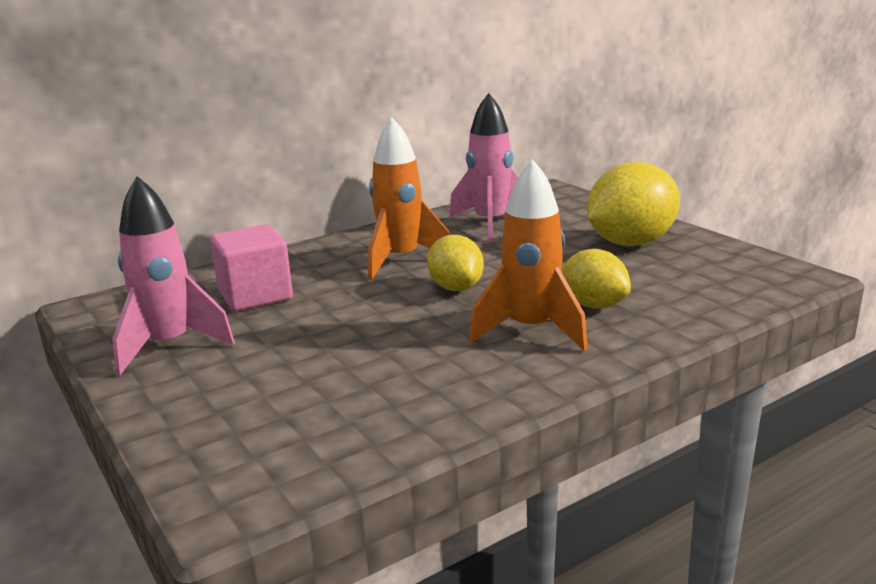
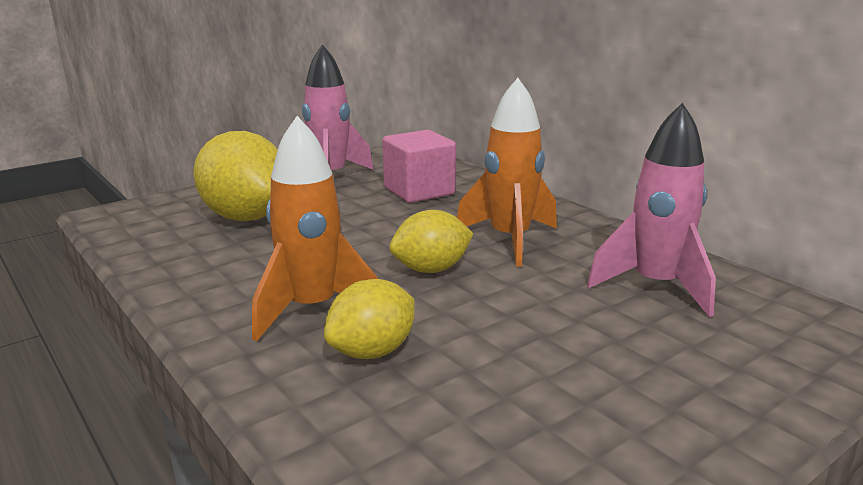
camera: 85 degrees right, 0 degrees up
(630, 243) = (616, 400): yellow lemon -> yellow lemon (246, 217)

